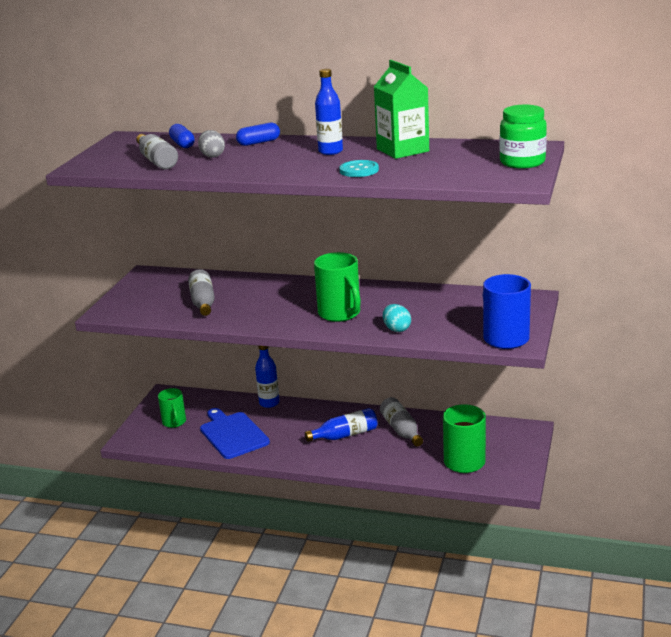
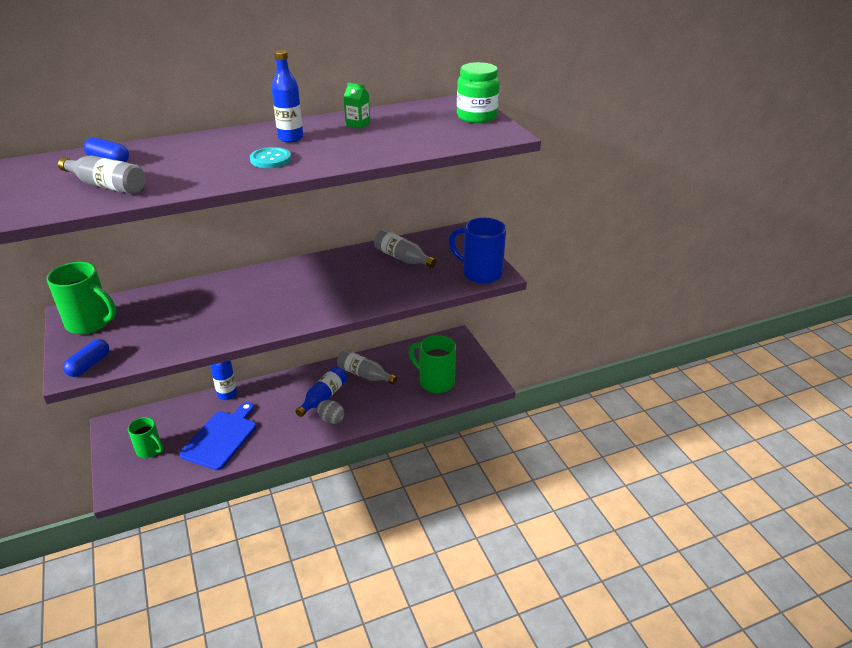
camera: 40 degrees left, 10 degrees up
(203, 302) = (174, 324): grey bottle -> grey bottle (402, 258)
(212, 156) = (167, 167): grey egg -> grey egg (331, 419)
(233, 434) = (221, 438): blue cutting board -> blue cutting board turned 90 degrees clockwise
(259, 142) = (198, 142): blue capsule -> blue capsule (89, 365)
(340, 314) = (324, 294): green mug -> green mug (91, 323)
(359, 170) = (350, 152): turquoise button -> turquoise button (271, 159)
(396, 329) = (389, 293): turquoise egg -> none
(402, 150) = (358, 124): green carton -> green carton, size x0.48

